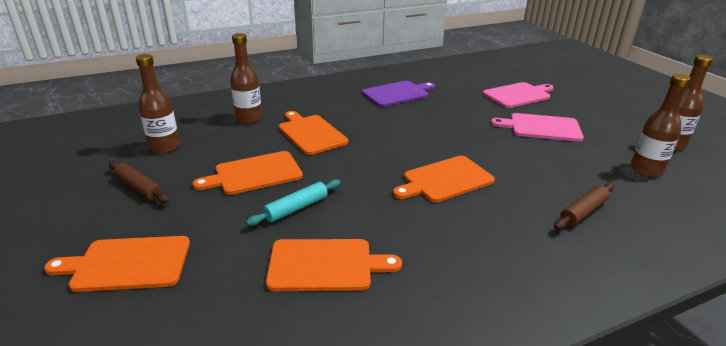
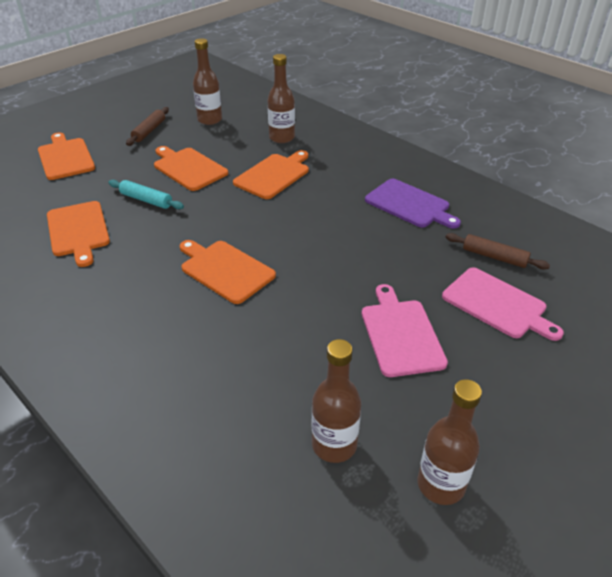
camera: 70 degrees right, 10 degrees up
(583, 212) = (202, 377): brown rolling pin -> brown rolling pin (494, 257)

